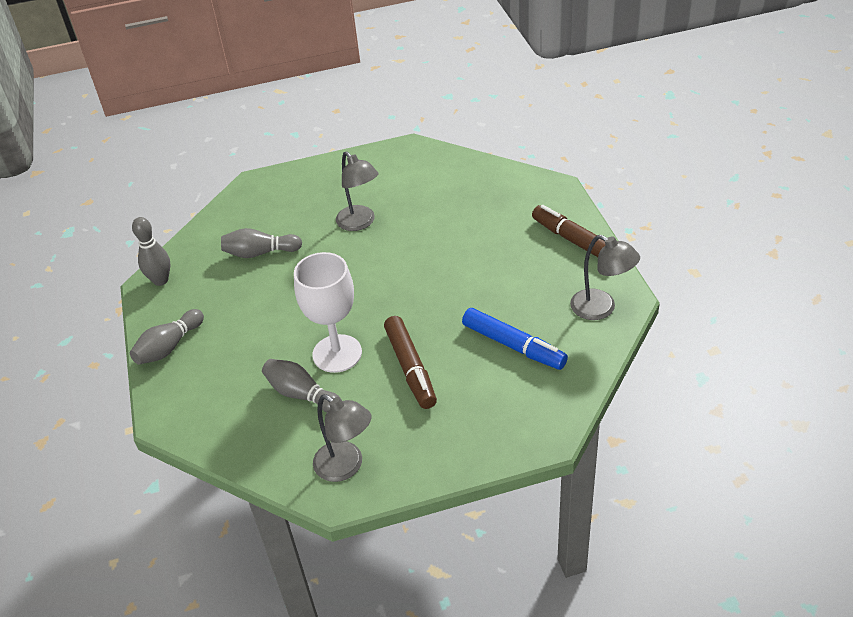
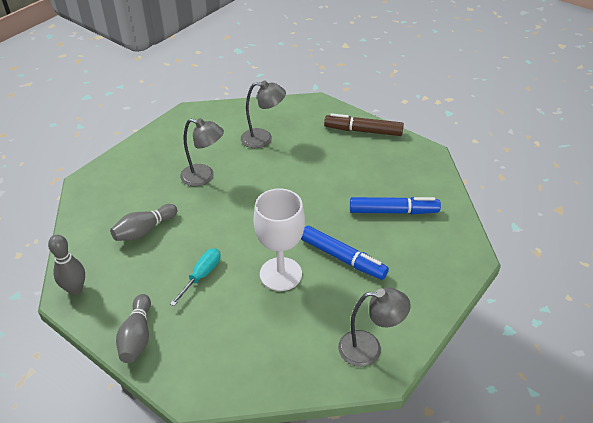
camera: 40 degrees left, 0 degrees up
(268, 319) = (201, 275): none -> turquoise screwdriver
(302, 394) = (284, 316): grey bowling pin -> none
(410, 368) = (342, 258): brown marker -> blue marker
(601, 309) = (421, 165): grey lamp -> grey lamp (263, 139)

